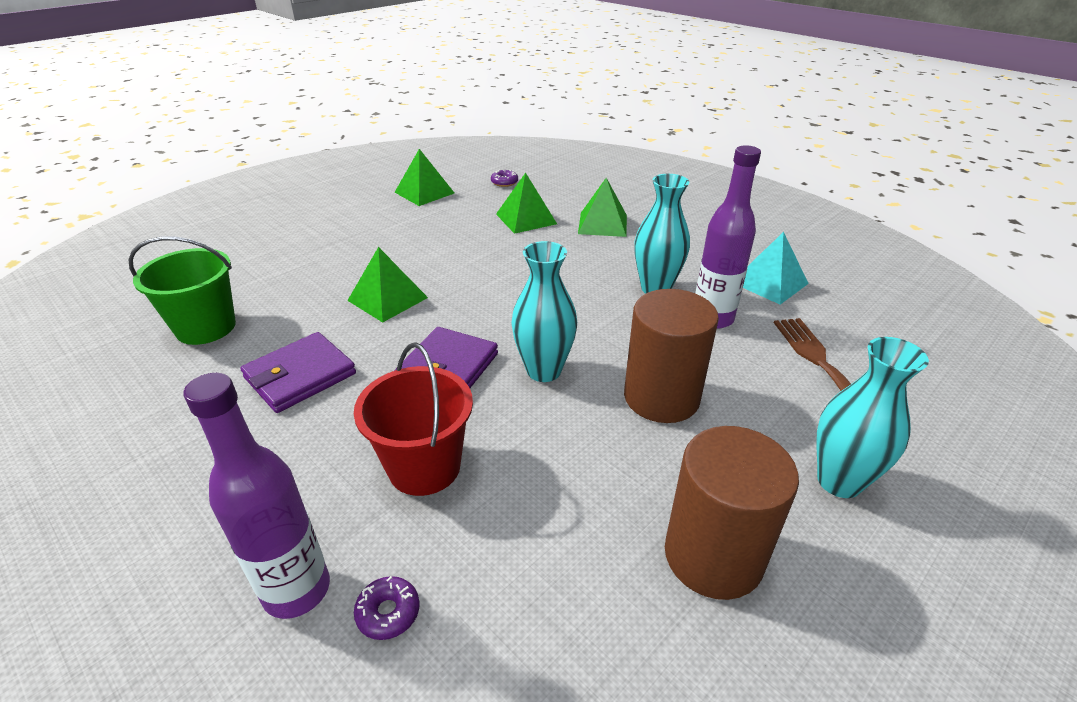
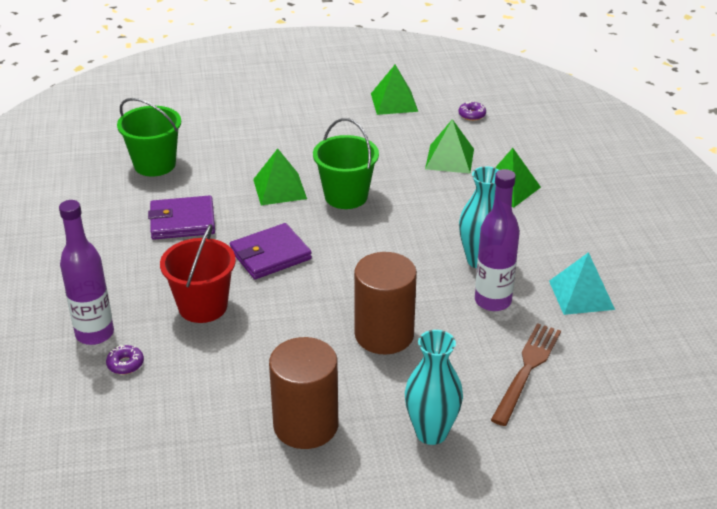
camera: 35 degrees right, 0 degrees up
(466, 281) = (346, 196): none -> green bucket
(544, 370) = (328, 283): turquoise vase -> none

